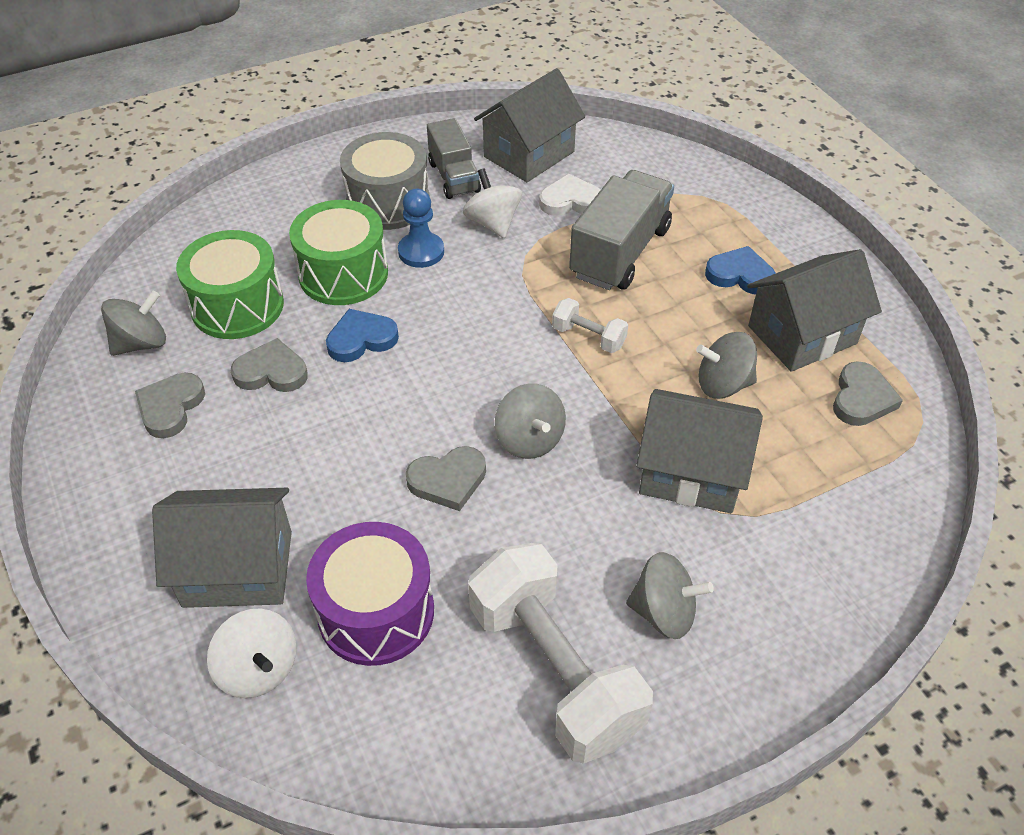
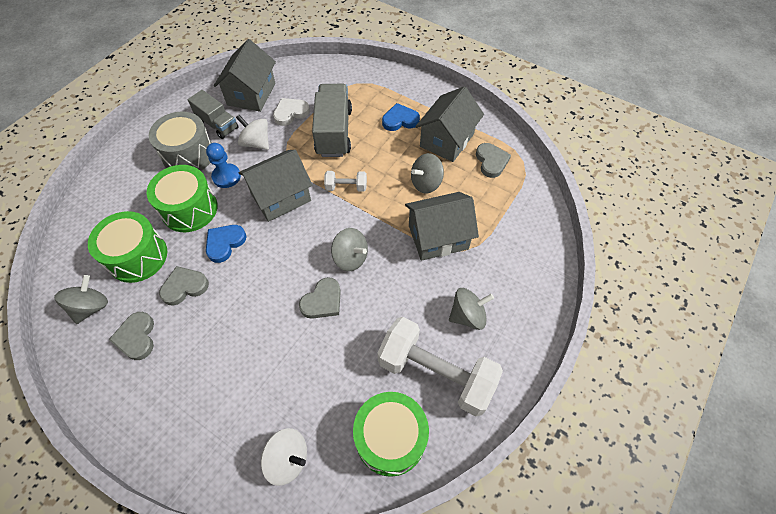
camera: 30 degrees left, 10 degrees up
(238, 568) = (240, 410): grey house -> grey house (281, 197)
(376, 612) = (330, 392): purple drum -> none
(422, 724) = (390, 438): none -> green drum

